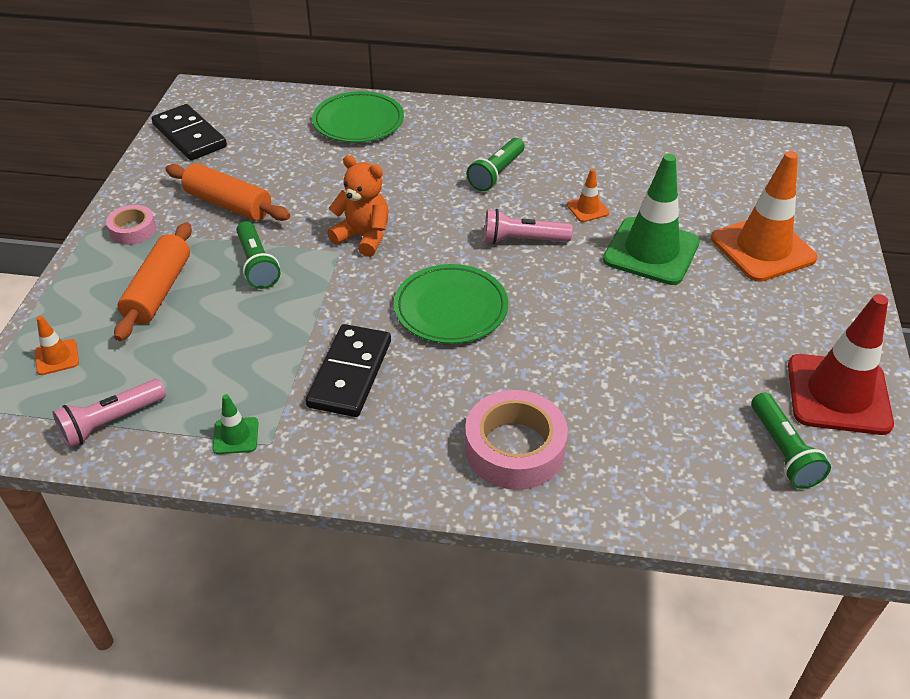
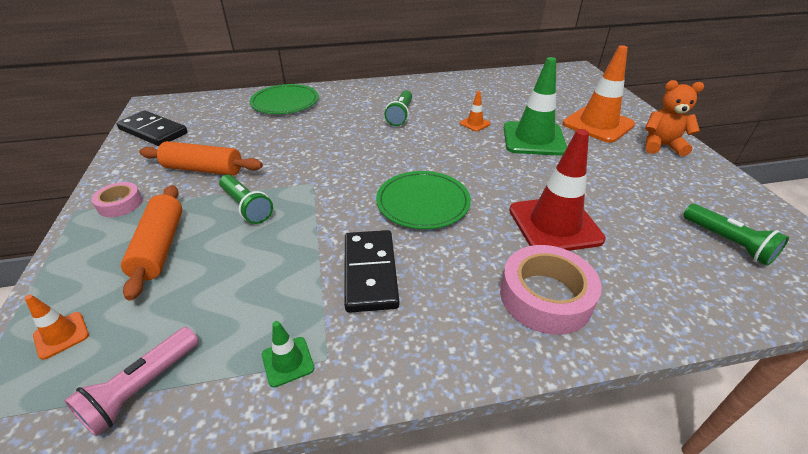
camera: 20 degrees left, 5 degrees down
(363, 237) = (326, 170): orange teddy bear -> orange teddy bear (661, 146)
(522, 240) = (445, 149): pink flashlight -> none
(838, 394) = (722, 196): red traffic cone -> red traffic cone (554, 224)

